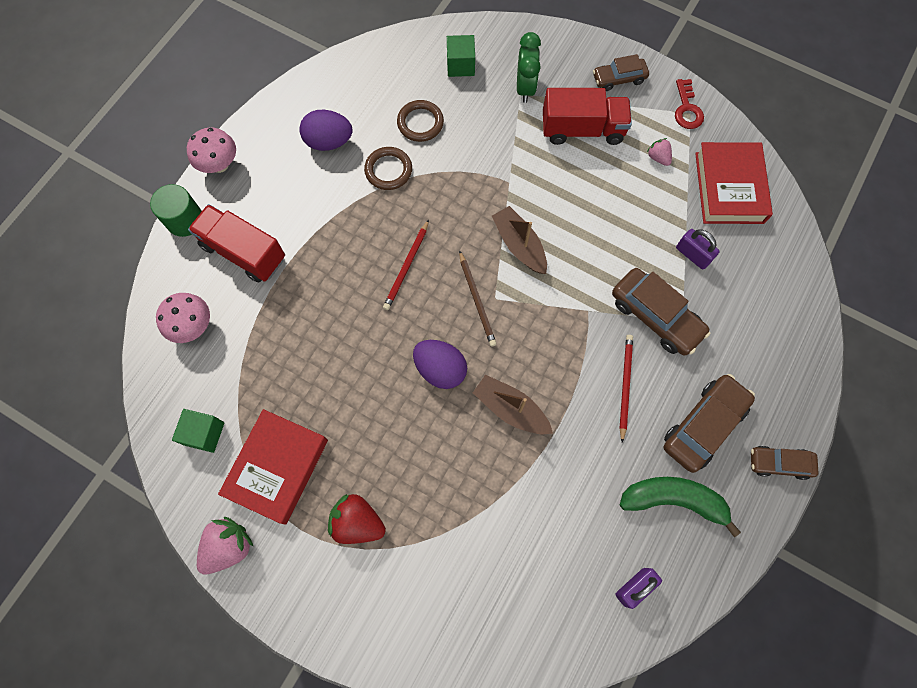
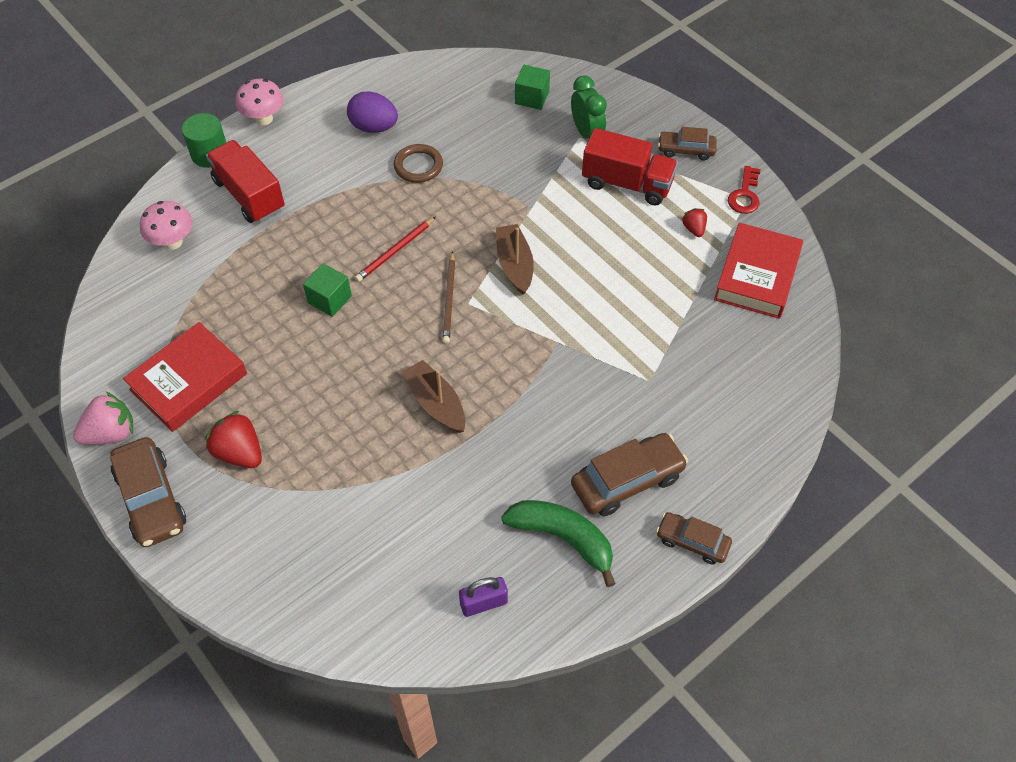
camera: 20 degrees right, 15 degrees down
(204, 433) = (137, 332): green cube -> green cube (329, 299)
(420, 123) = (468, 135): brown ring -> none
(440, 369) = (384, 347): purple egg -> none
(525, 88) = (586, 133): green clock -> green clock turned 45 degrees counterclockwise
(625, 386) = (562, 419): red pencil -> none
(655, 316) = (624, 367): brown car -> brown car (151, 499)
(658, 157) = (694, 229): pink strawberry -> red strawberry
(692, 255) = (689, 324): purple padlock -> none

